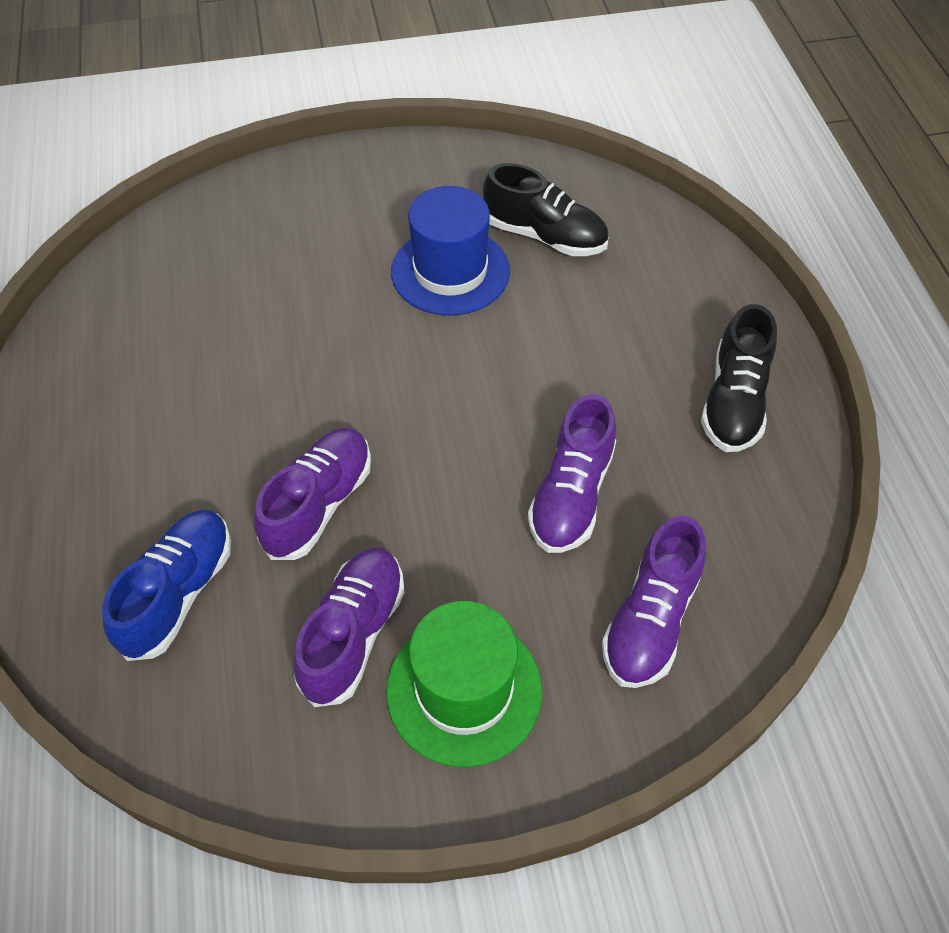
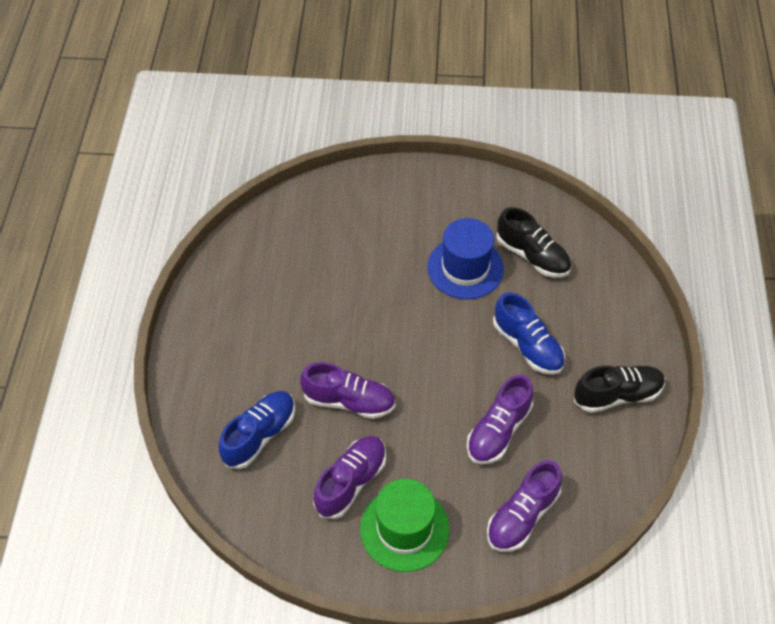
camera: 15 degrees right, 0 degrees up
(319, 504) = (349, 401): purple shoe -> purple shoe turned 60 degrees clockwise
(577, 361) = (527, 346): none -> blue shoe
(734, 402) = (617, 395): black shoe -> black shoe turned 135 degrees counterclockwise

